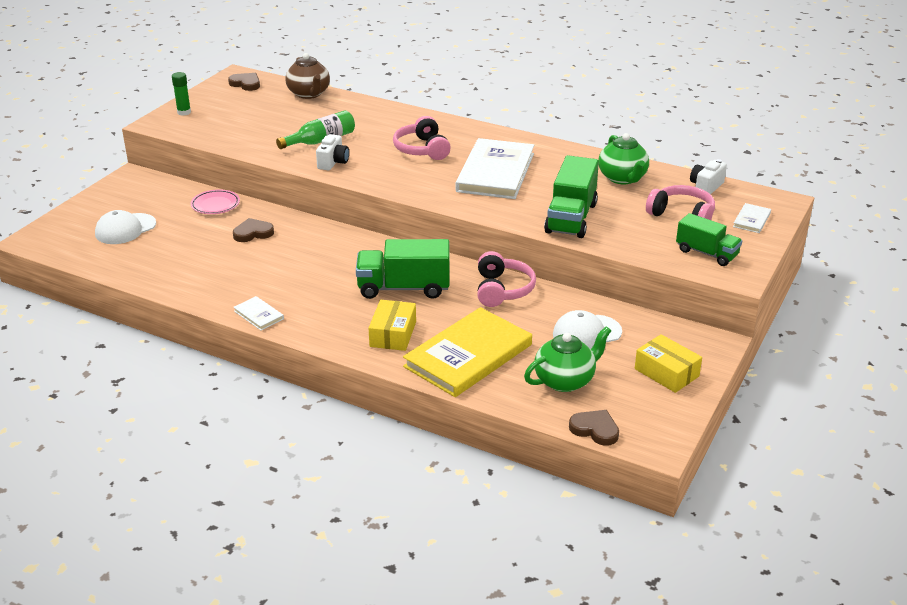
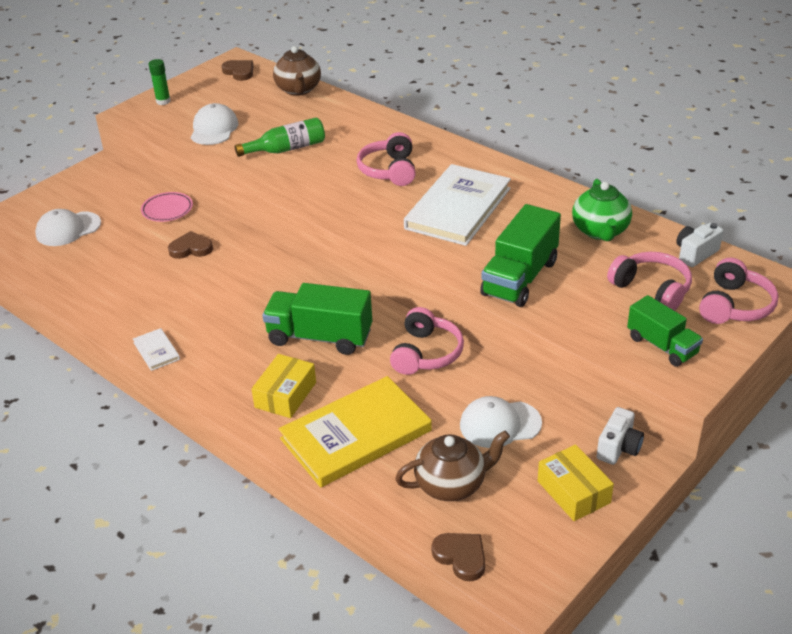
camera: 15 degrees right, 5 degrees up
(244, 130) = (214, 129): none -> white cap
(333, 162) = (288, 177): white camera -> white camera (618, 448)
(565, 380) = (452, 484): green teapot -> brown teapot
(751, 220) = (734, 306): white book -> pink headphones

